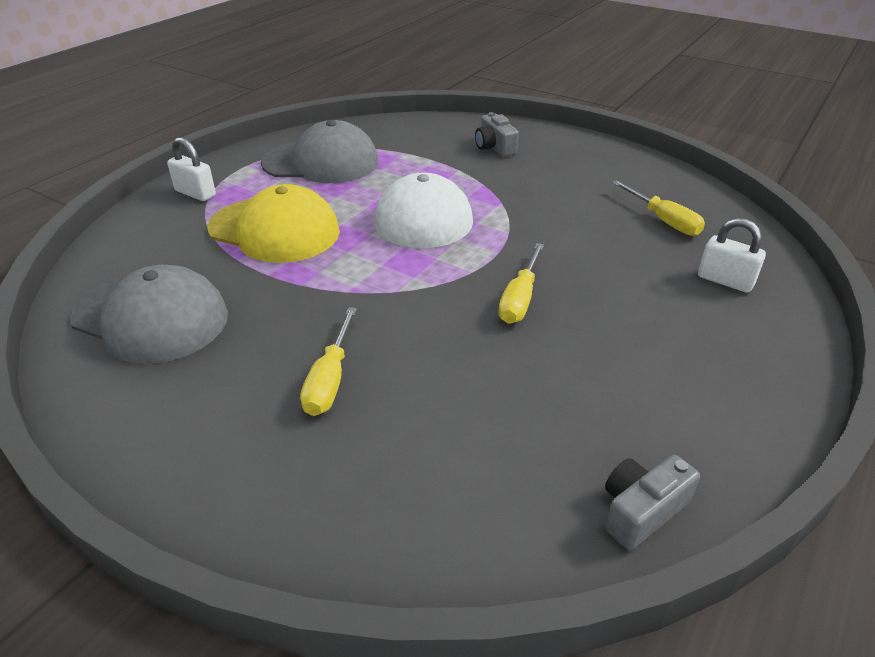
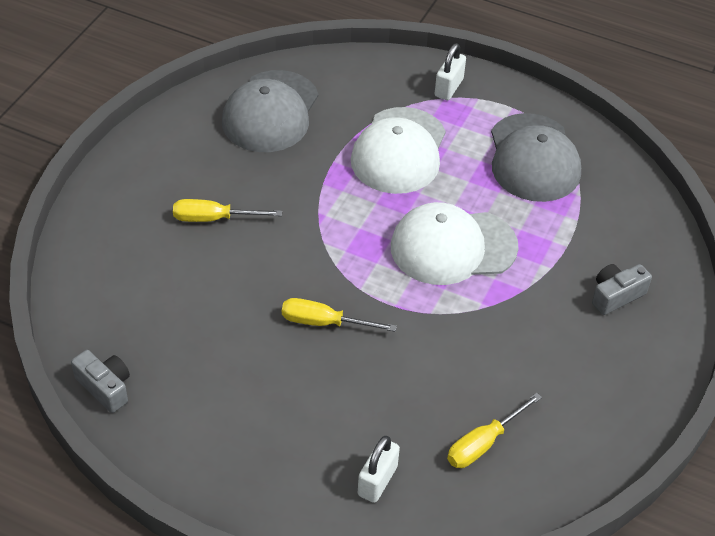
camera: 80 degrees right, 10 degrees up
(274, 230) = (399, 151): yellow cap -> white cap

